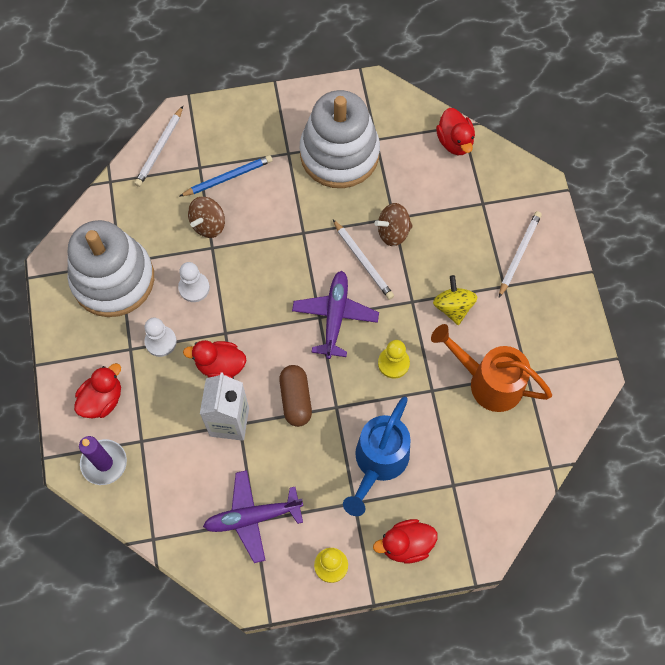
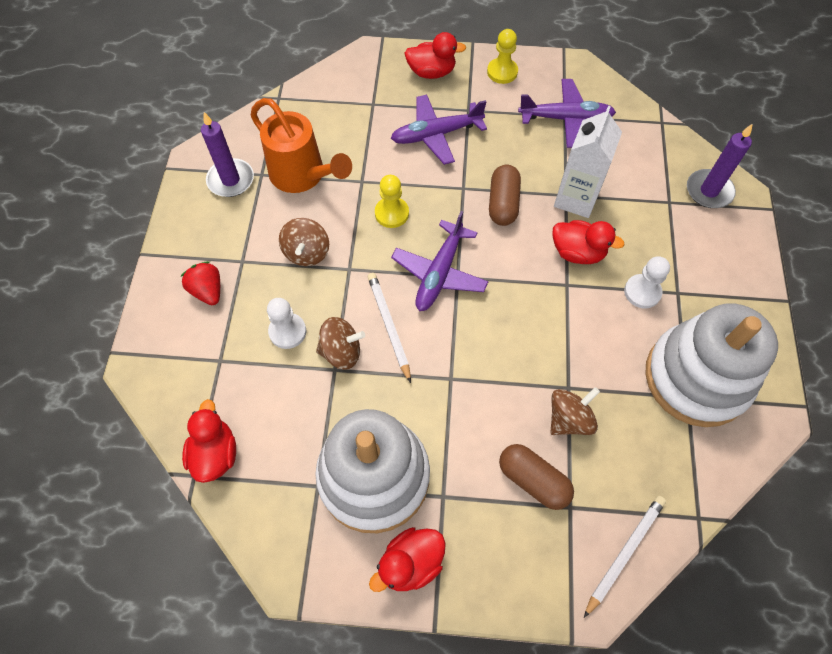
camera: 165 degrees left, 5 degrees down
(102, 400) = (710, 248): red duck -> red duck (410, 563)
(194, 288) = (597, 343): white pawn -> white pawn (287, 331)
(228, 177) = (533, 480): blue pencil -> brown capsule
(378, 462) = (436, 134): blue watering can -> purple plane
(453, 307) = (307, 252): yellow spinning top -> brown spinning top
(519, 254) = (208, 291): white pencil -> red strawberry
(551, 360) = (231, 180): none -> purple candle

